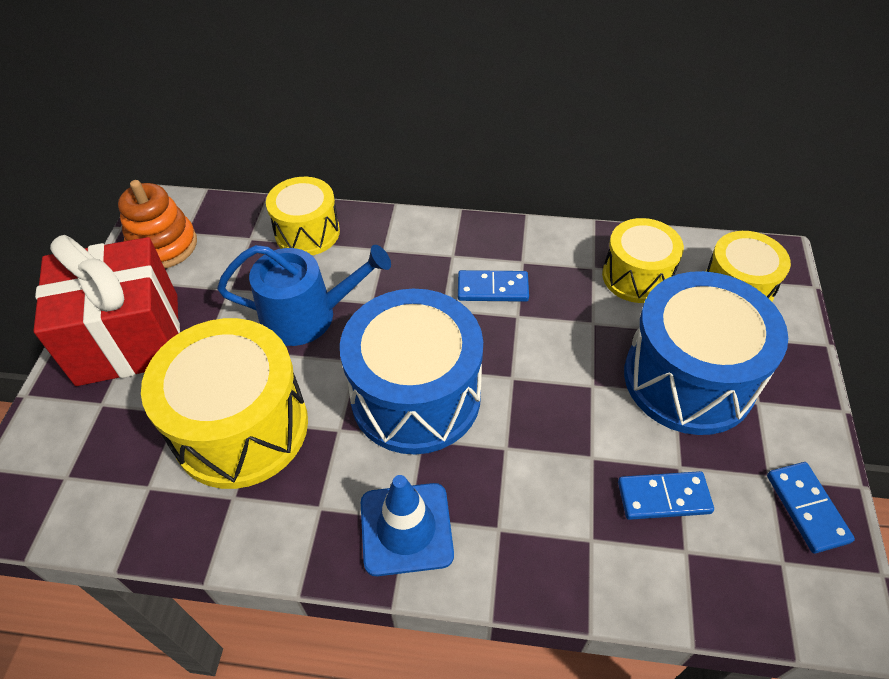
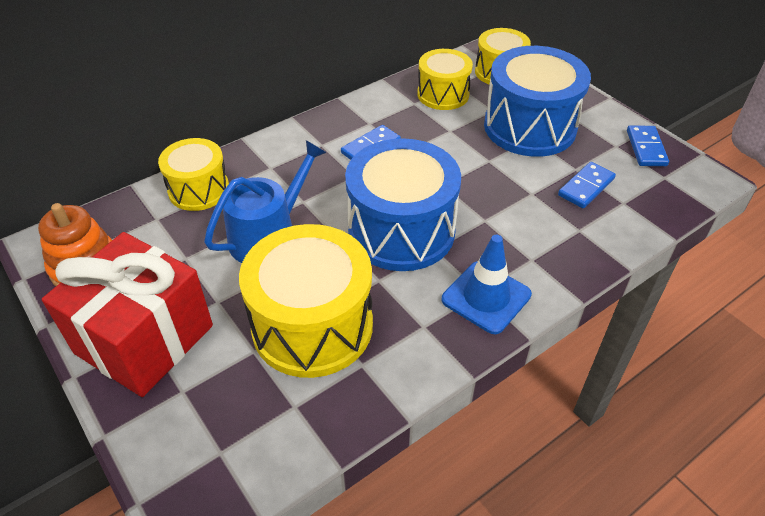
camera: 45 degrees left, 5 degrees down
(807, 508) = (646, 148): blue domino -> blue domino turned 60 degrees clockwise

